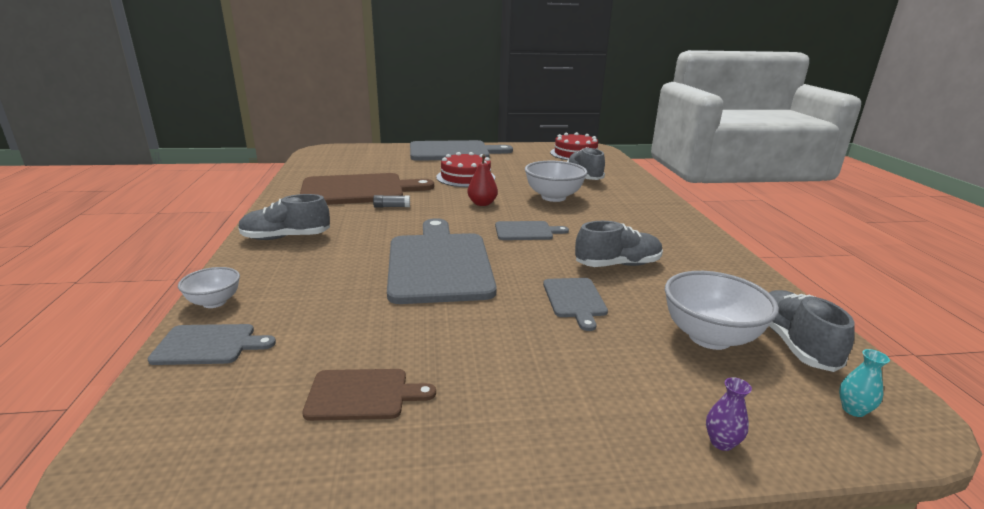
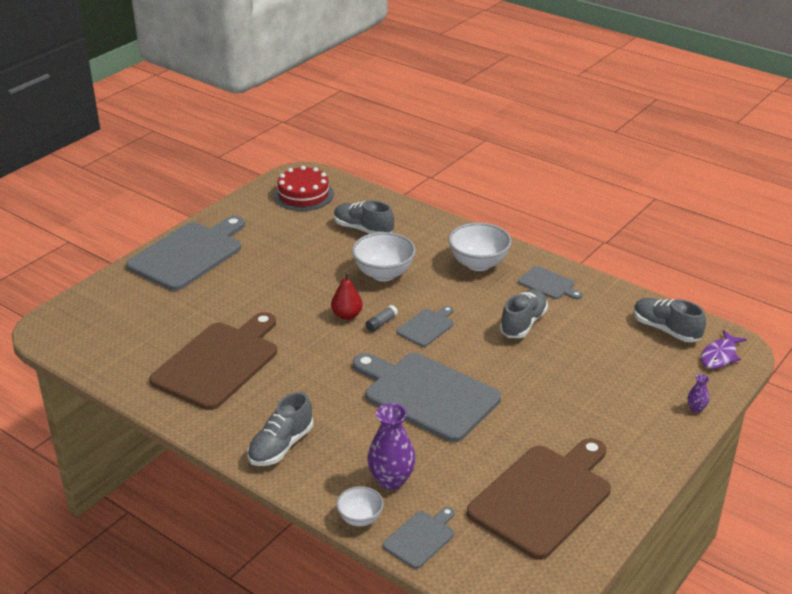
camera: 45 degrees left, 10 degrees up
(291, 295) = (391, 480): none -> purple vase
(362, 394) = (543, 497): brown cutting board -> brown cutting board, size x2.11
(391, 207) = (288, 363): grey glue stick -> grey glue stick (381, 323)
(465, 177) = (273, 288): red cake -> none
(575, 300) = (541, 369): grey cutting board -> grey cutting board (548, 284)
(709, 337) = (630, 351): white bowl -> white bowl (478, 264)
(853, 410) = (720, 356): turquoise vase -> purple fish

